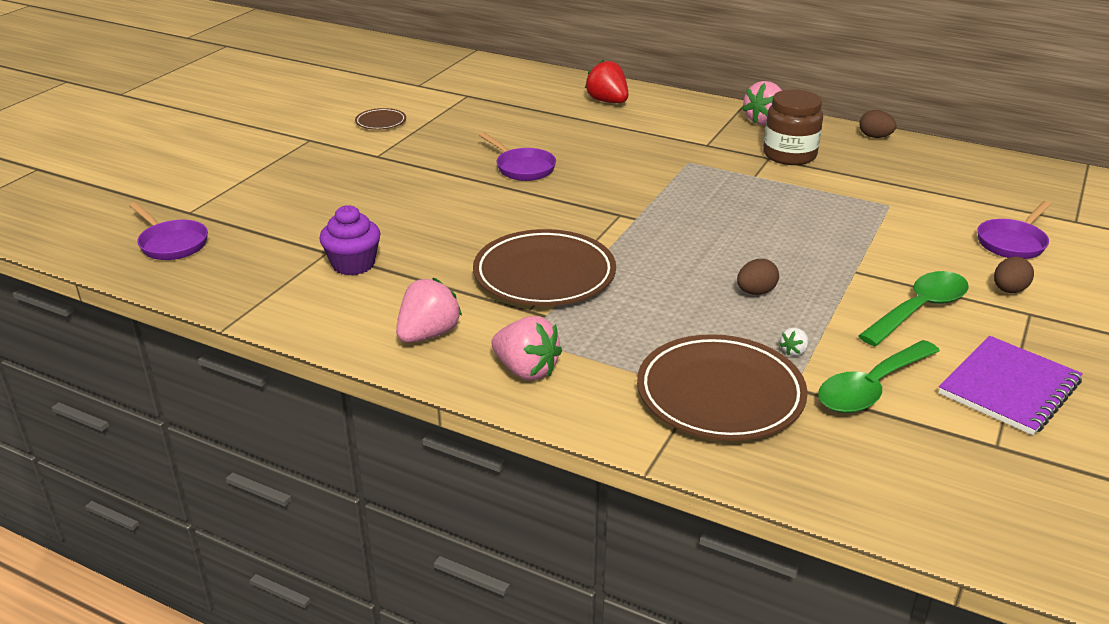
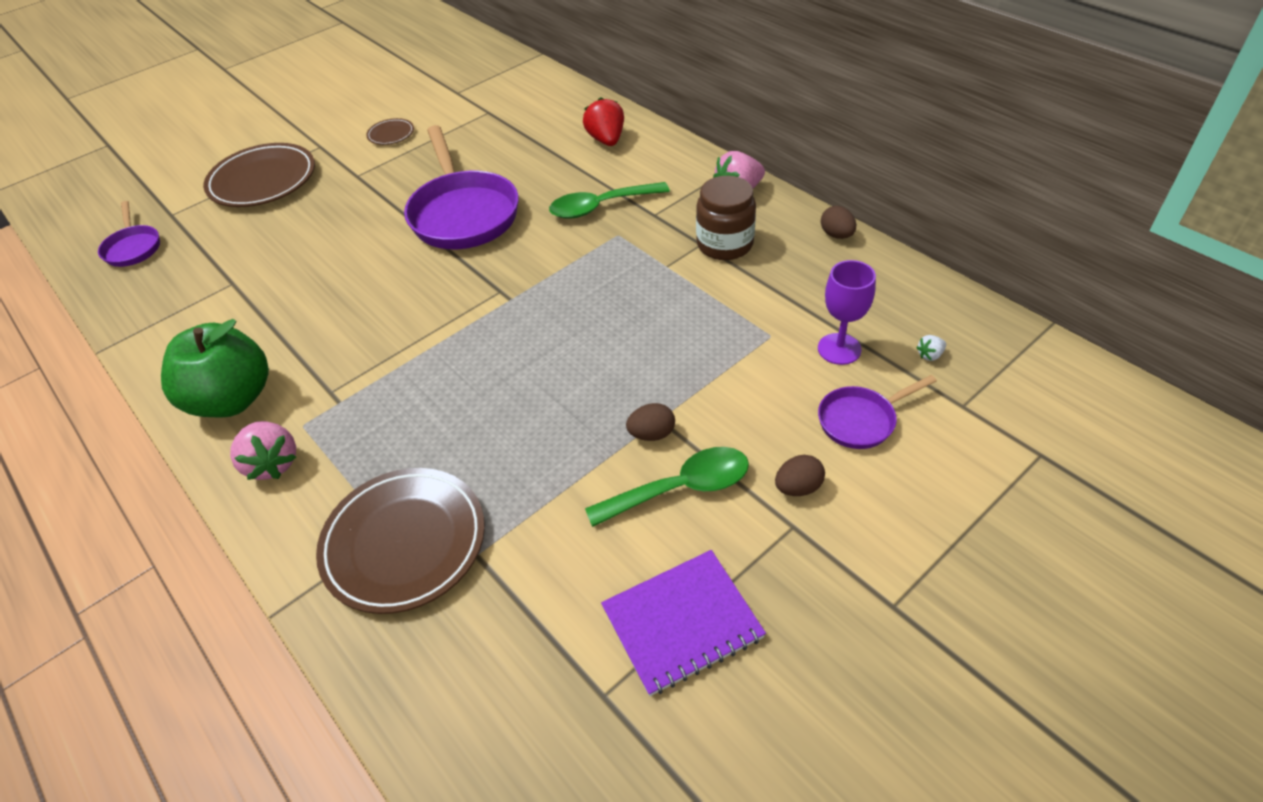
camera: 25 degrees right, 15 degrees up
(353, 264) = (240, 302): purple cupcake -> none
(428, 334) = (232, 399): pink strawberry -> green apple
(522, 168) = (463, 213): purple pan -> purple pan, size x1.95
(544, 275) = (376, 352): brown plate -> brown plate (263, 181)
(755, 292) = (541, 422): brown egg -> brown egg (651, 434)
(794, 351) = (513, 508): white strawberry -> white strawberry (930, 355)
(871, 388) = (546, 579): green spoon -> green spoon (600, 207)
(951, 204) = (839, 349): none -> purple goblet

